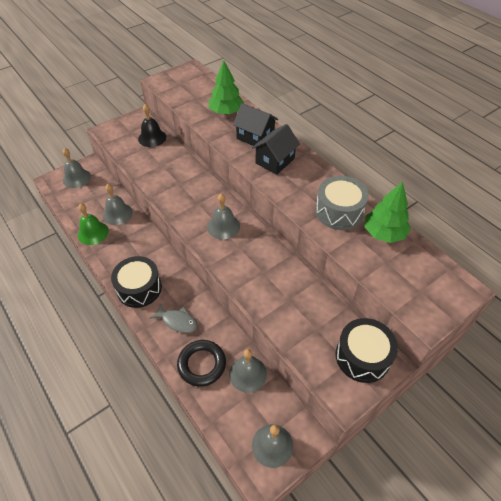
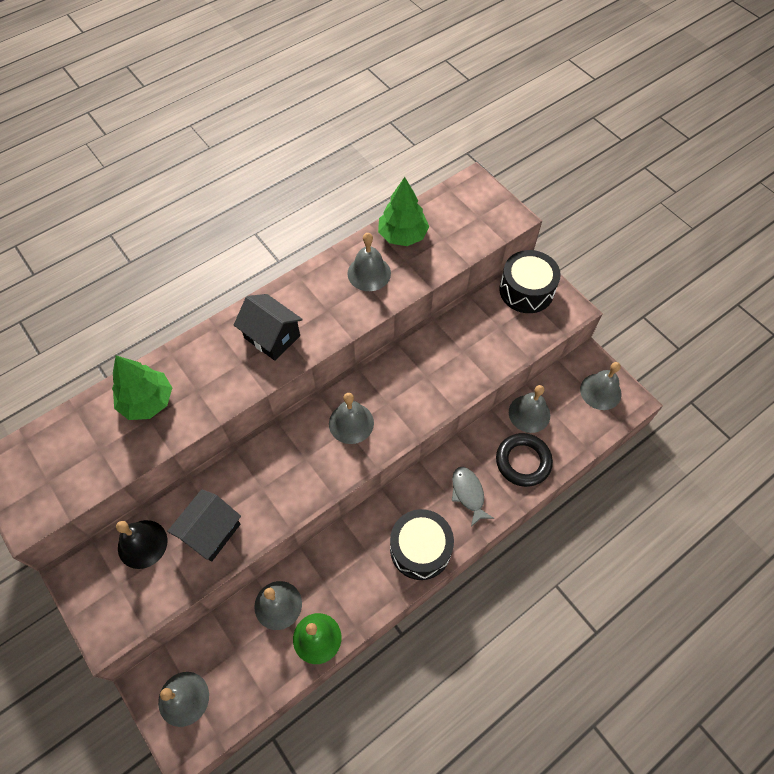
camera: 90 degrees left, 10 degrees up
(177, 321) = (468, 494): grey fish -> grey fish turned 45 degrees counterclockwise
(255, 137) = (216, 360): black house -> black house (211, 532)
(339, 211) = (369, 273): grey drum -> grey bell

